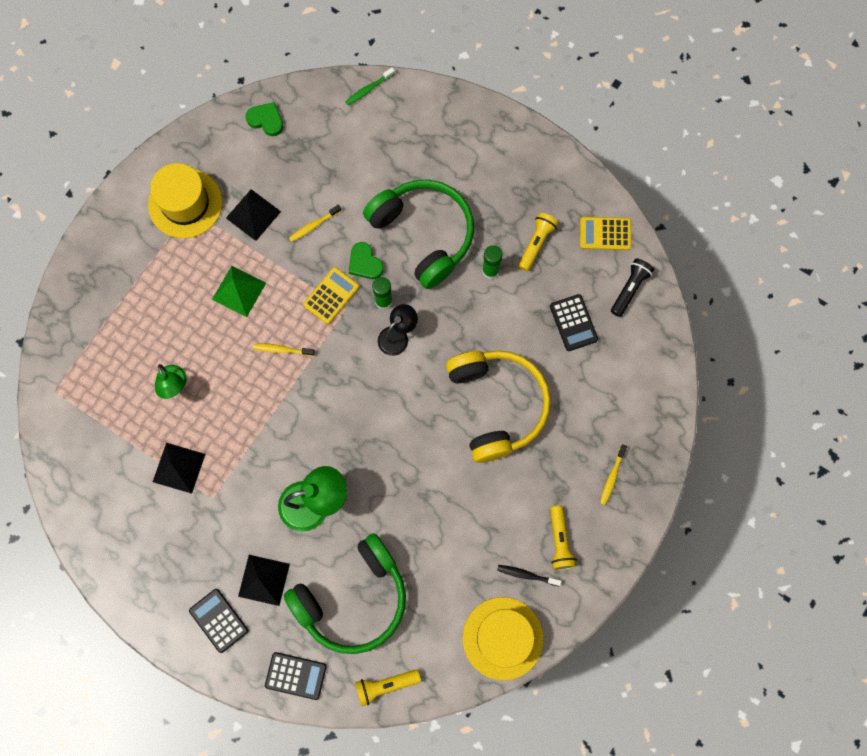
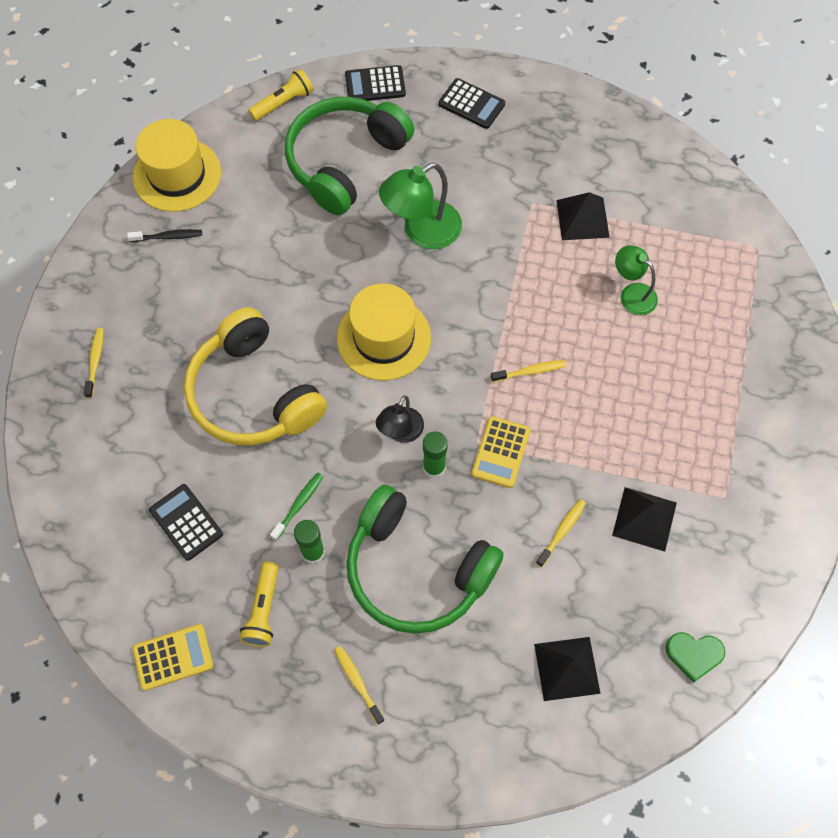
camera: 160 degrees right, 10 degrees down
(185, 203) = (735, 503): yellow hat -> yellow hat (384, 338)
(239, 291) = (614, 420): green pyramid -> none
(263, 580) = (443, 149): black pyramid -> black pyramid (567, 668)
(365, 263) = (476, 506): green heart -> none
(368, 89) = (576, 757): green toothbrush -> green toothbrush (299, 505)
(488, 177) = (357, 682): none -> yellow toothbrush
(560, 541) = (140, 279): yellow flashlight -> none
(630, 289) = (122, 592): black flashlight -> none

